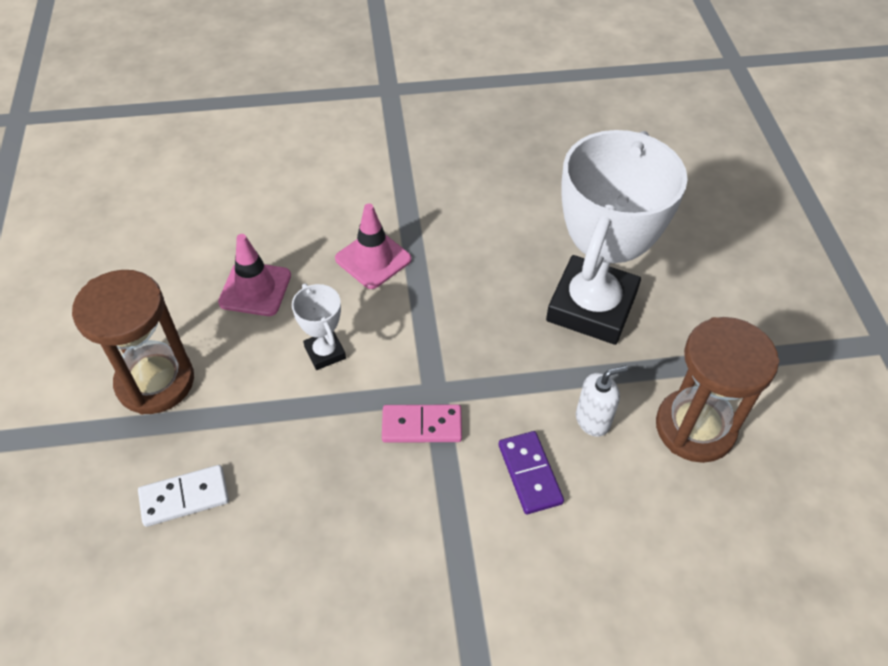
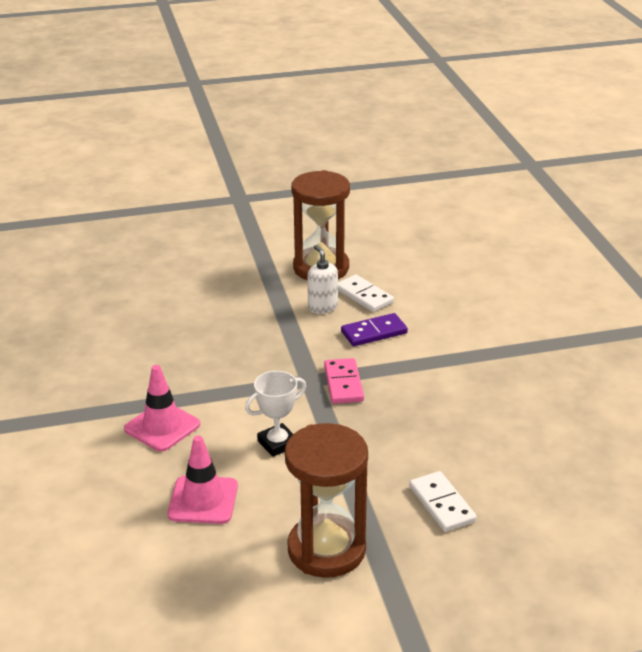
camera: 95 degrees left, 20 degrees down
(591, 306) = (214, 308): white trophy -> none
(622, 473) = (364, 296): none -> white domino

